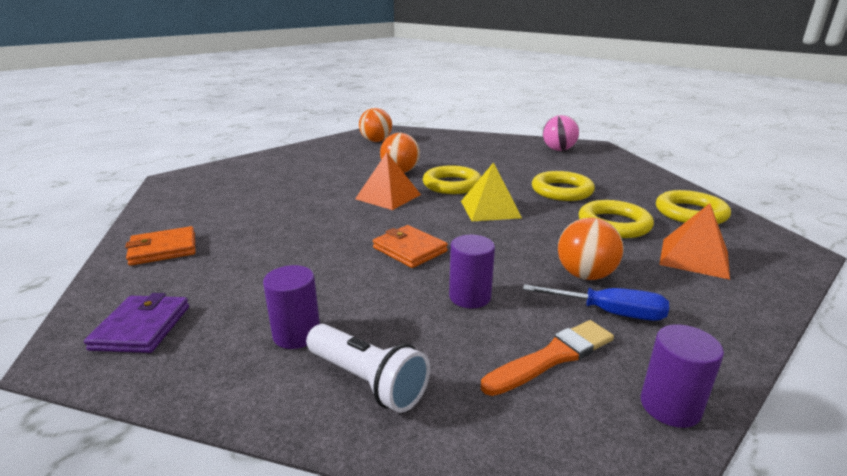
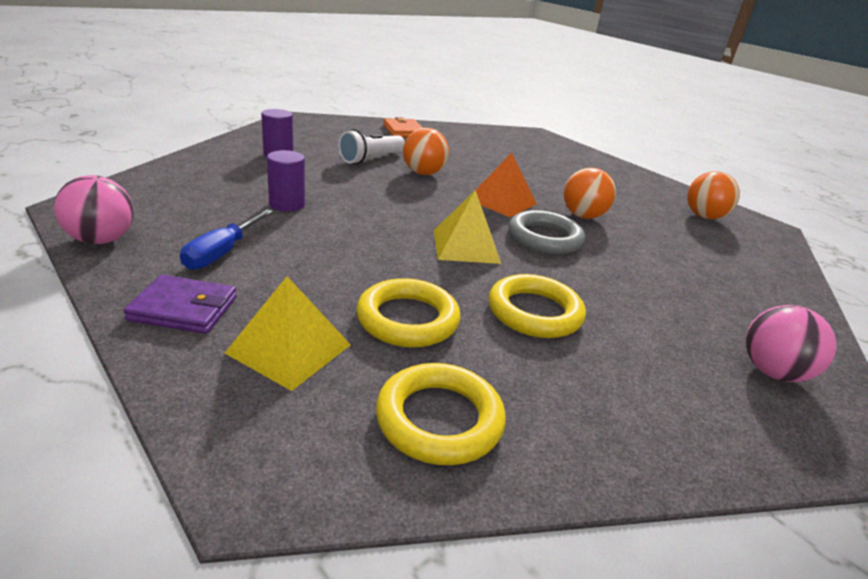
camera: 90 degrees right, 5 degrees up
(142, 327) = (311, 128): purple wallet -> purple wallet (184, 308)
(367, 381) = (219, 166): white flashlight -> white flashlight (371, 159)
(410, 249) = (377, 195): orange wallet -> none
(452, 184) = (544, 238): yellow ring -> grey ring
(552, 357) = (189, 216): orange brush -> none
(585, 275) = (290, 260): orange ball -> orange ball (423, 173)
(670, 406) = (102, 240): purple cylinder -> pink ball
(694, 258) = (289, 348): orange pyramid -> yellow pyramid

